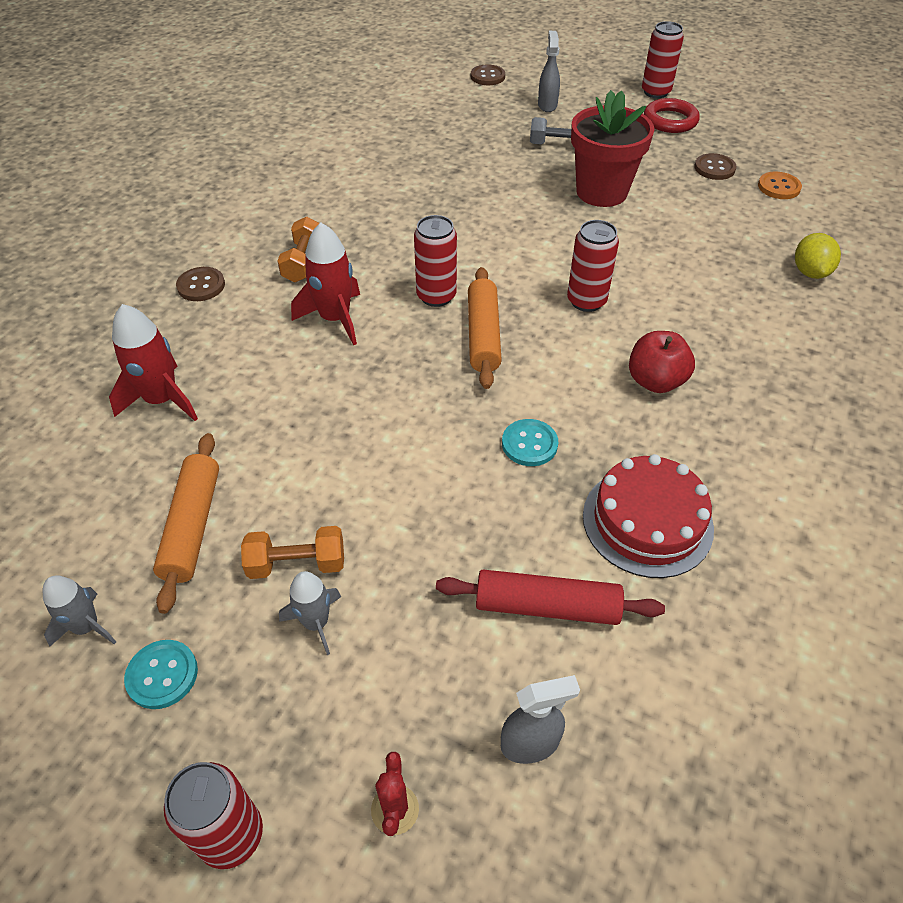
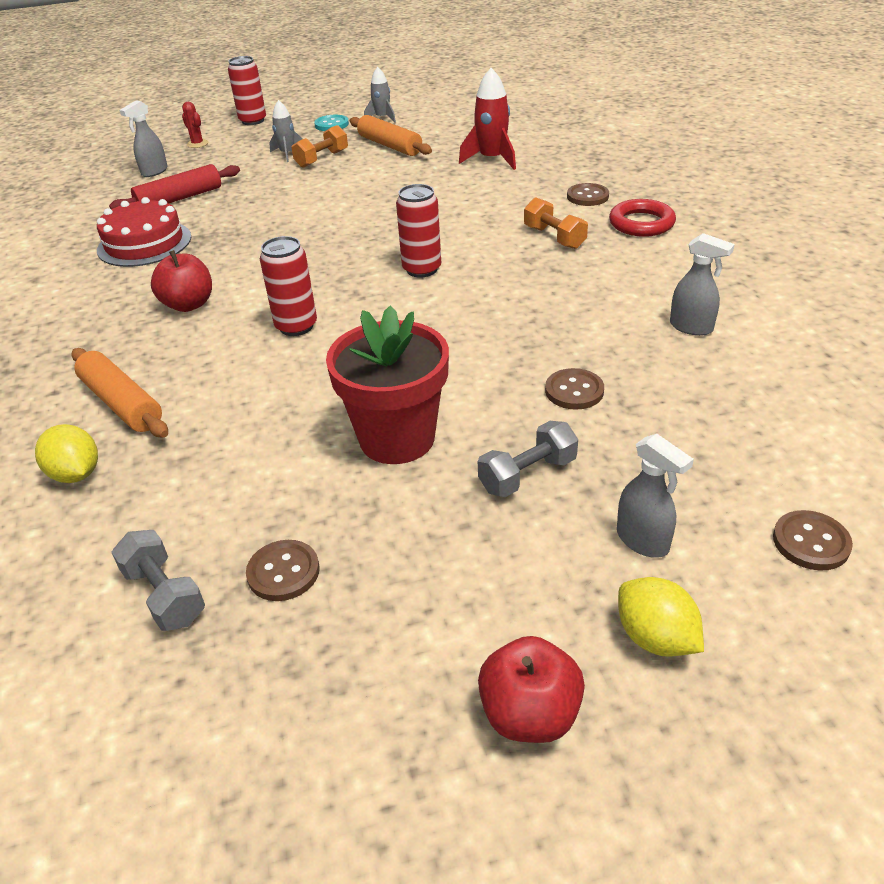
camera: 140 degrees right, 10 degrees down
(335, 319) = (468, 225): red rocket -> none
(361, 157) = (691, 327): none -> grey spray bottle
(478, 164) = (574, 391): none -> brown button
(483, 335) = (352, 267): orange rolling pin -> orange rolling pin (122, 403)
(529, 444) = (251, 238): turquoise button -> none
(586, 86) = (655, 638): none -> yellow lemon
(655, 92) = (530, 714): red can -> red apple
(670, 120) = (432, 642): red ring -> red ring (641, 223)
(778, 187) = (165, 595): orange button -> grey dumbbell

